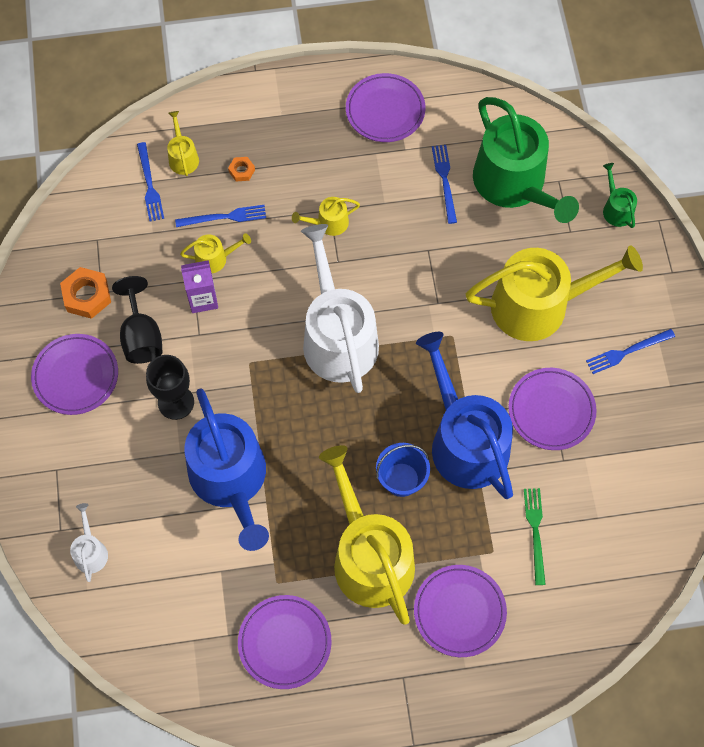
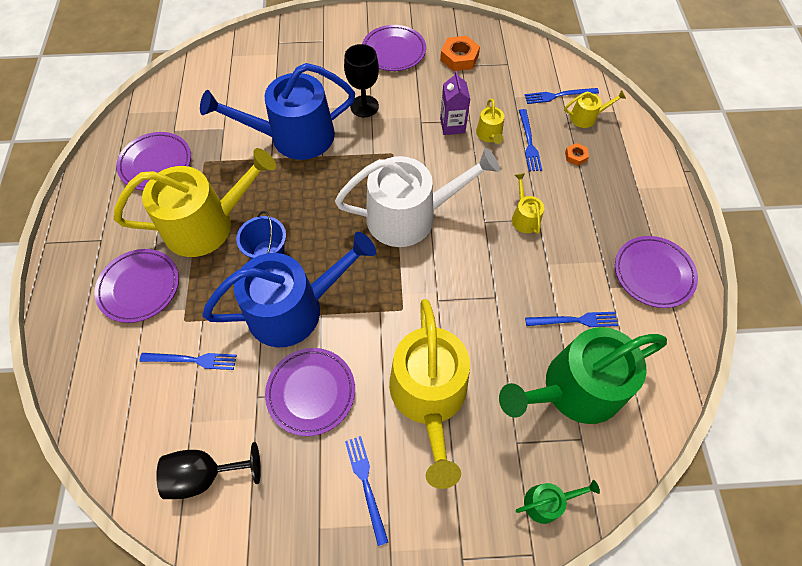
camera: 95 degrees right, 5 degrees down
(90, 551) = (258, 57): white watering can -> none
(141, 336) = (422, 88): black goblet -> black goblet (205, 475)
(535, 532) = (192, 360): green fork -> blue fork

